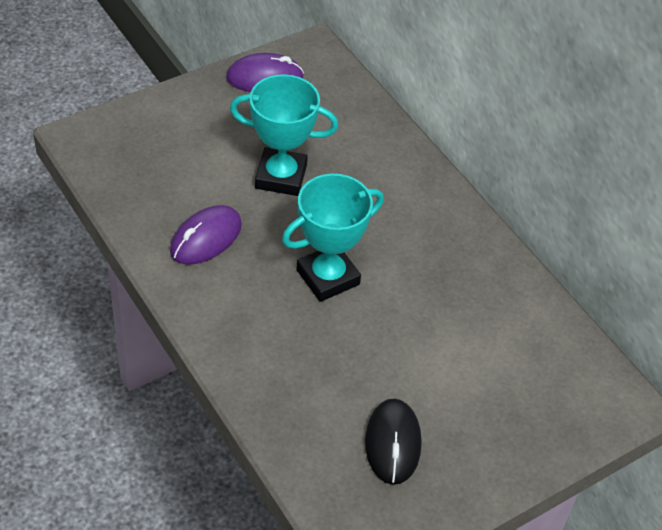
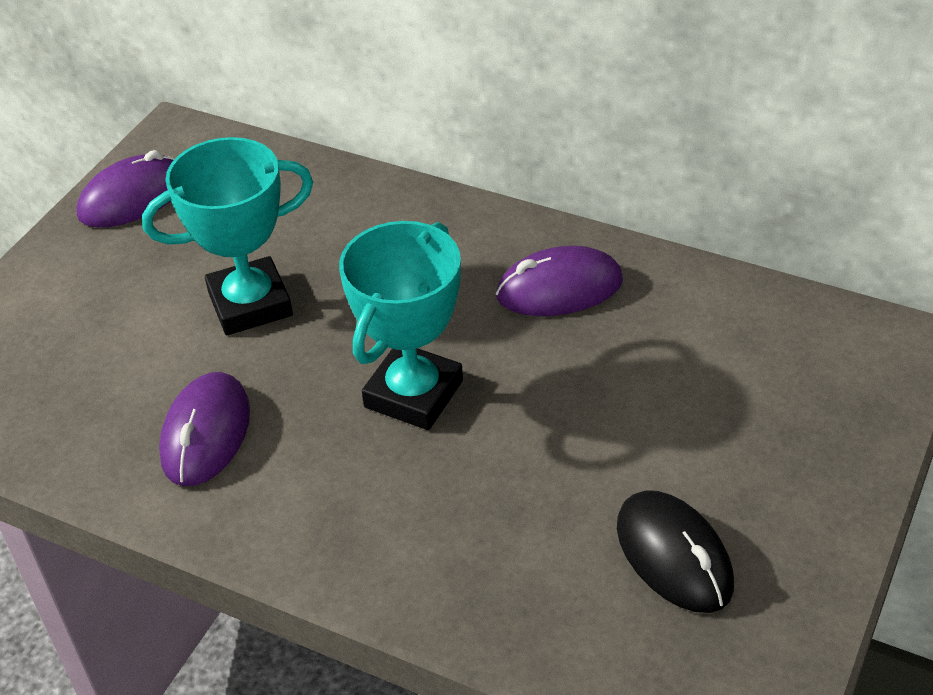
camera: 25 degrees left, 5 degrees down
(456, 261) = (559, 289): none -> purple mouse

